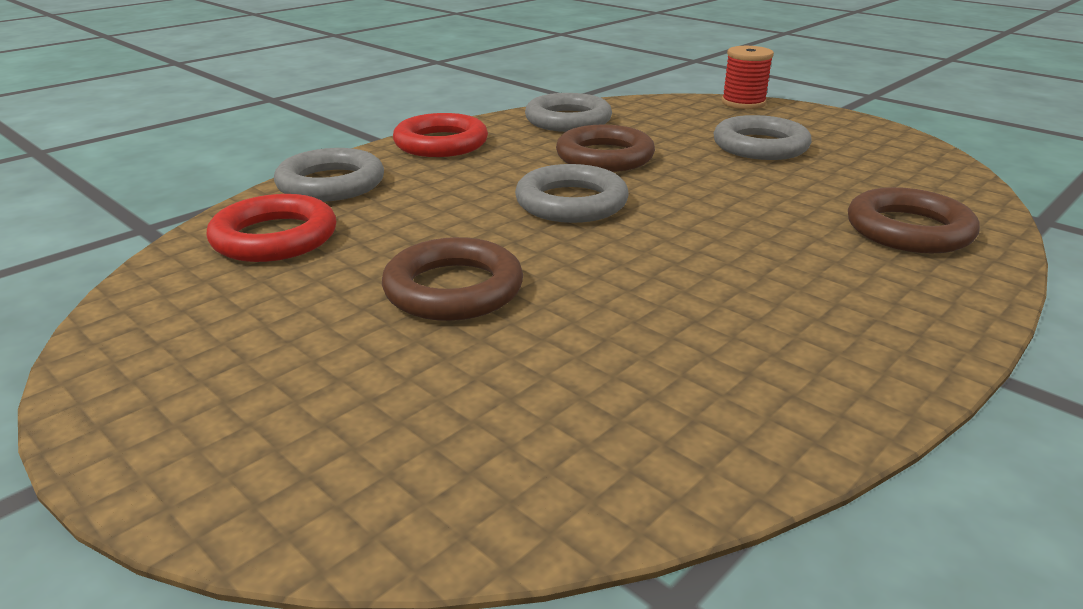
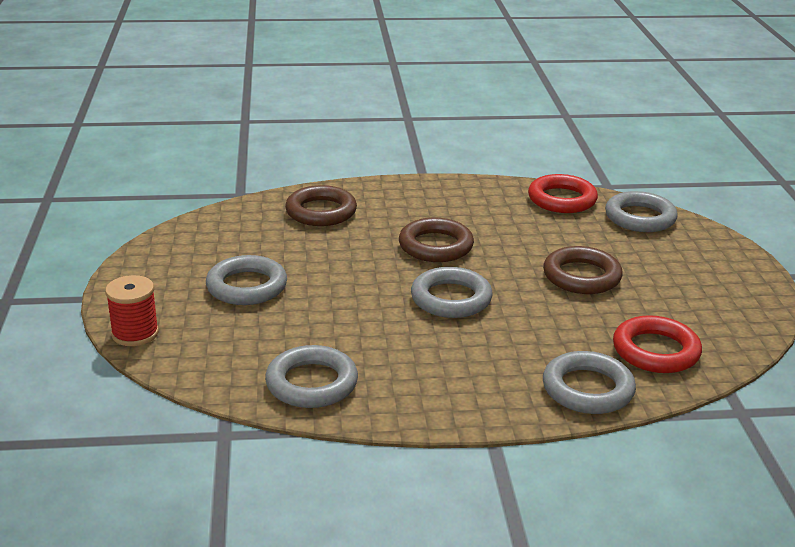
camera: 140 degrees left, 0 degrees up
(441, 143) = (457, 402): red ring -> red ring (562, 199)
(469, 480) = (640, 218): none -> grey ring
(604, 157) = (364, 326): brown ring -> brown ring (435, 246)

